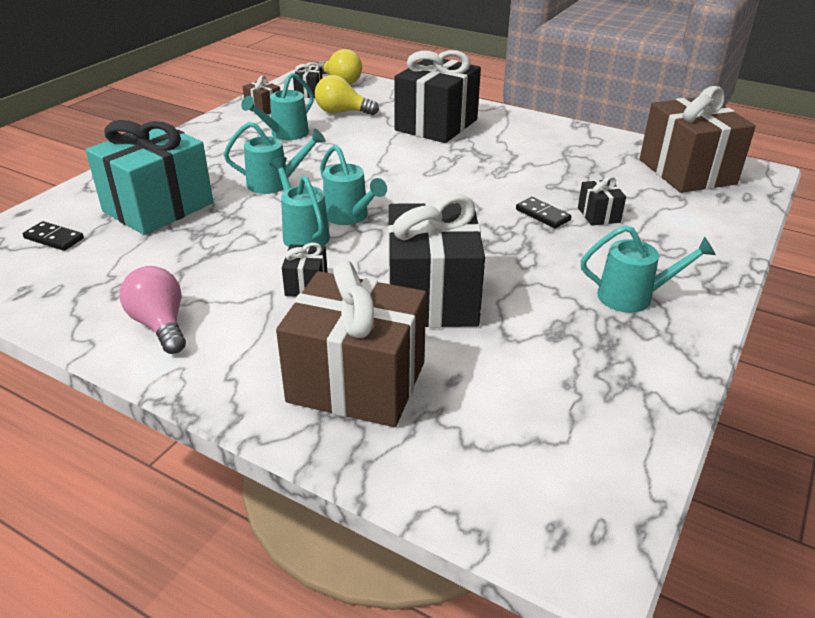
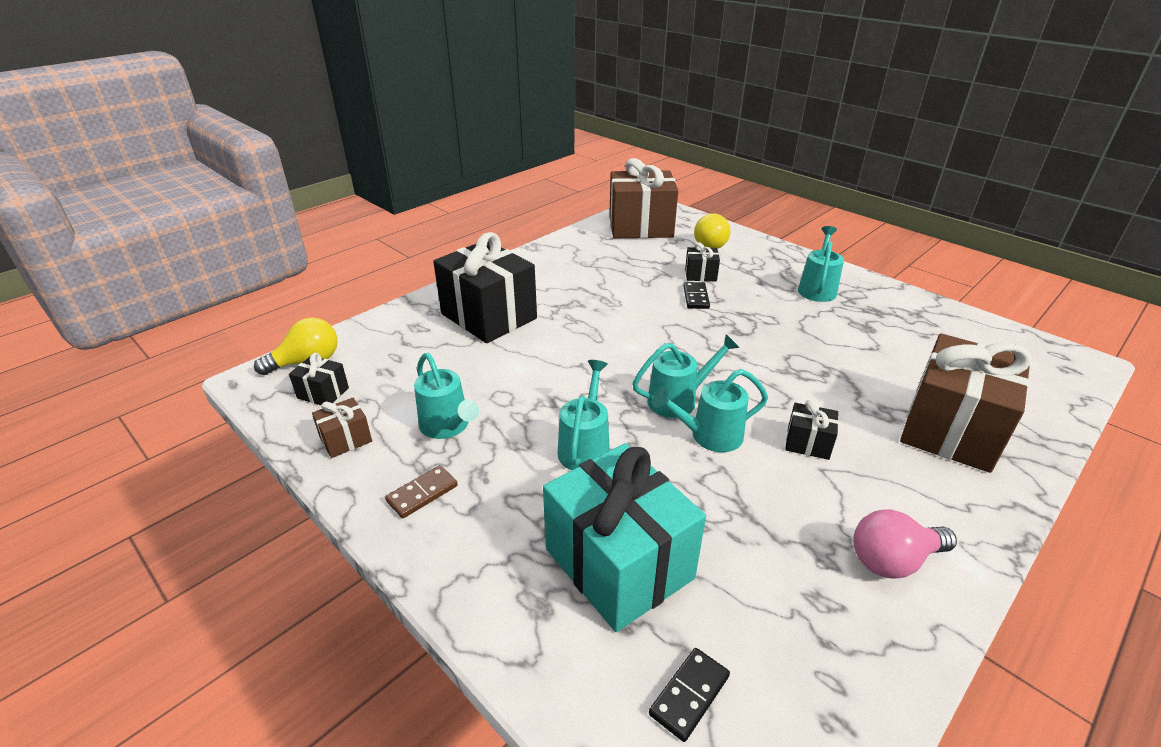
camera: 75 degrees left, 0 degrees up
(217, 138) = (422, 493): none -> brown domino
(342, 112) = (410, 373): yellow light bulb -> yellow light bulb (712, 244)
(432, 297) = (824, 373): black gift -> none
(543, 215) = (695, 297): black domino -> black domino turned 60 degrees counterclockwise

